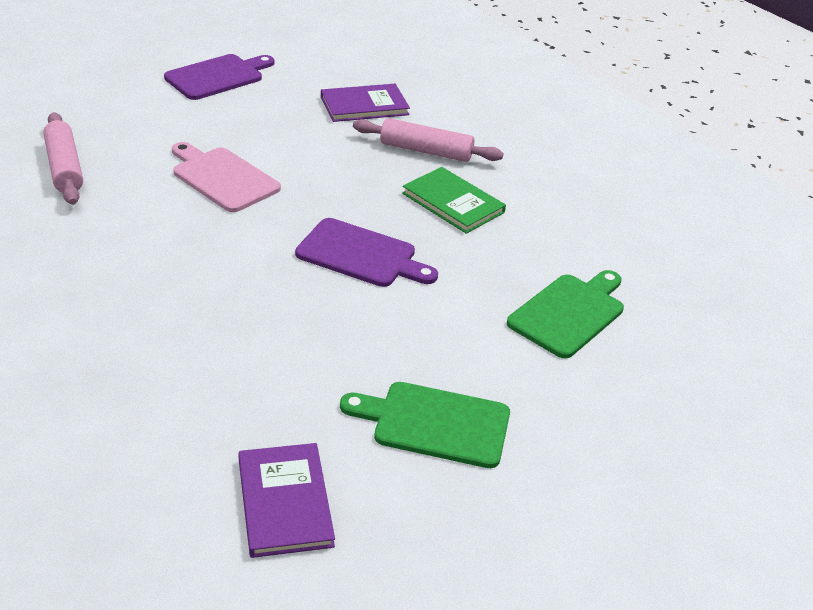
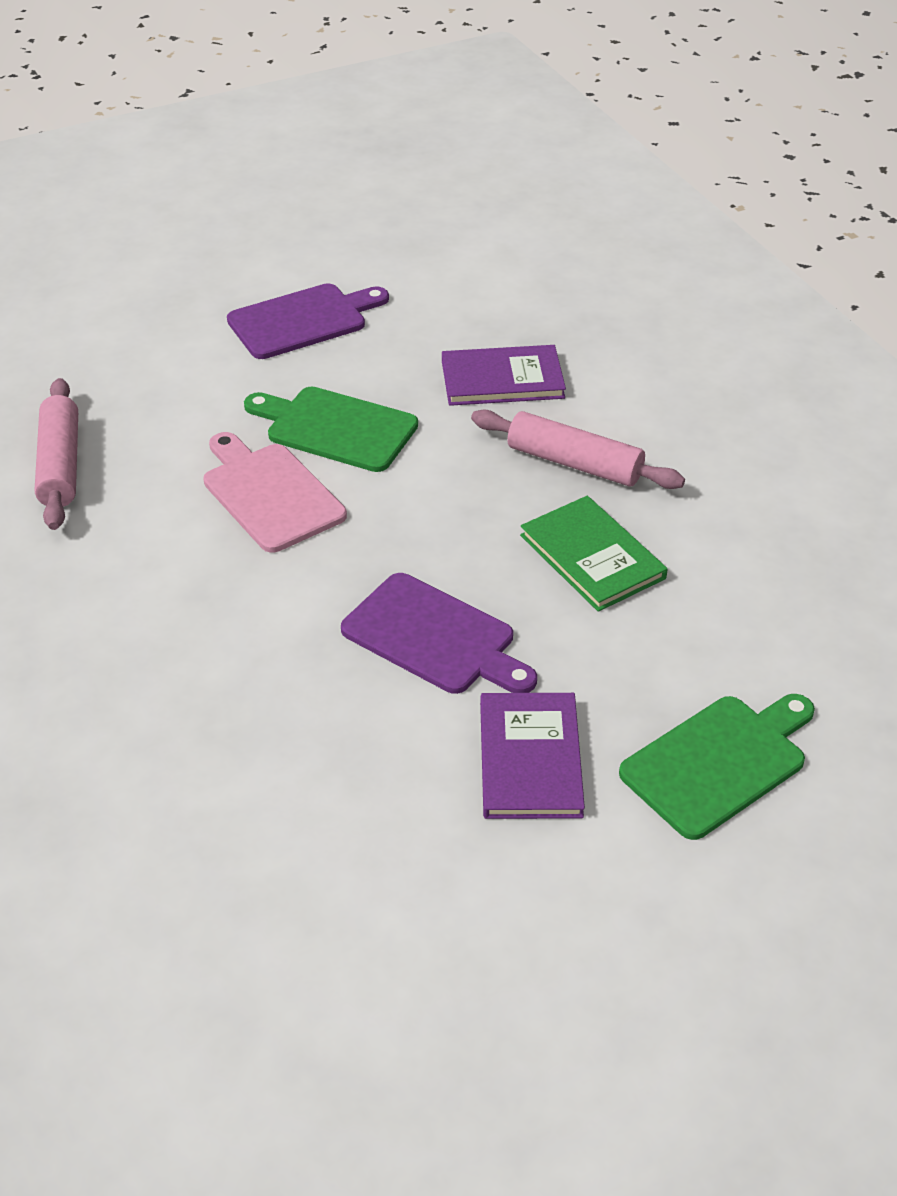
camera: 15 degrees right, 5 degrees up
(285, 502) = (231, 1031): purple book -> purple book (530, 759)
(434, 423) = (470, 929): green cutting board -> green cutting board (335, 428)

